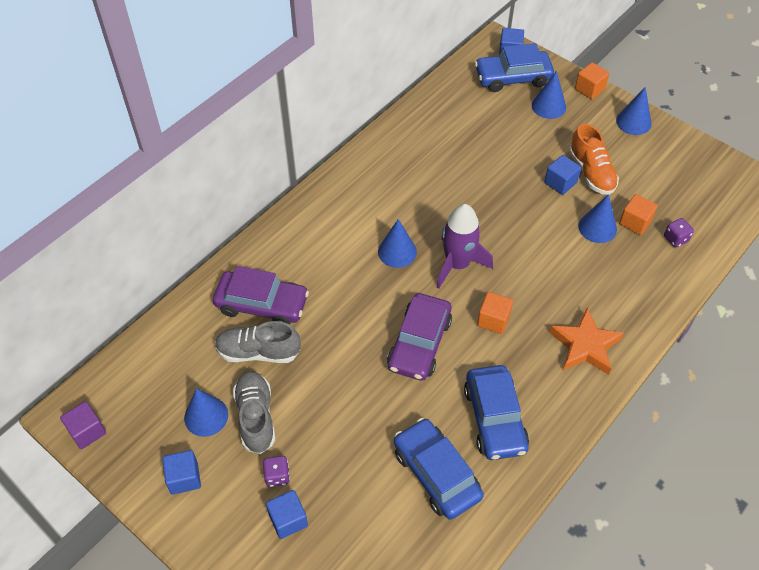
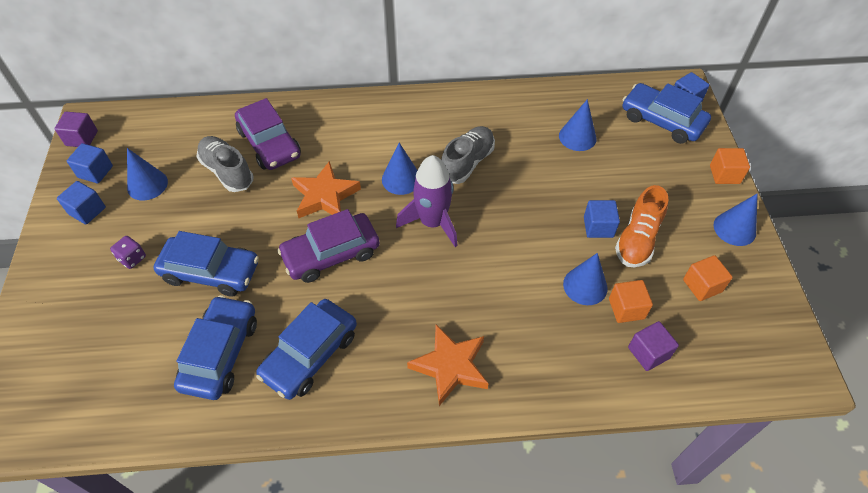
camera: 45 degrees right, 0 degrees up
(256, 417) = (171, 210): grey shoe -> grey shoe (467, 163)
(288, 520) = (100, 292): blue cube -> blue cube (95, 172)
(351, 430) = (211, 272): none -> blue car
(359, 308) = (325, 196): none -> orange star
(493, 320) = (405, 284): orange cube -> orange cube (702, 286)
(548, 106) = (666, 162): blue cone -> blue cone (577, 137)
(675, 239) = (648, 353): purple dice -> purple cube

